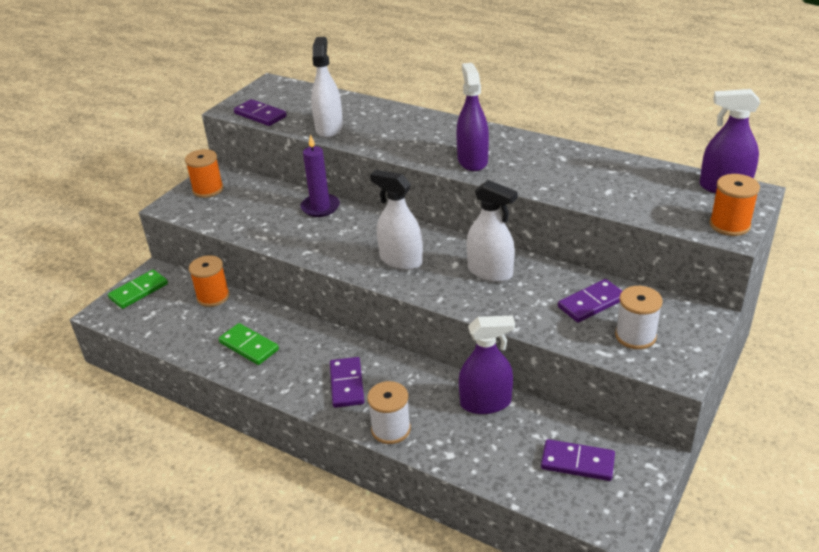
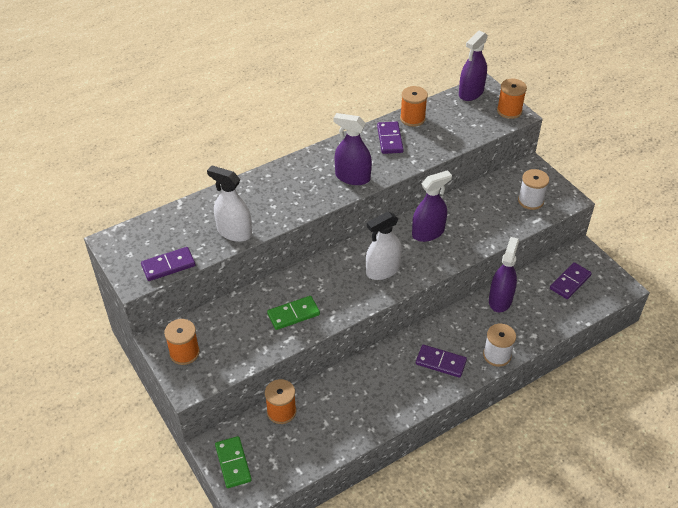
camera: 65 degrees left, 10 degrees up
(249, 346) = (362, 406): green domino -> green domino (293, 314)
(320, 207) = (277, 289): purple candle -> none
(490, 272) = (428, 233): white spray bottle -> purple spray bottle
(591, 303) = (490, 203): purple domino -> purple domino (389, 139)
(618, 164) = (412, 118): none -> orange spool

